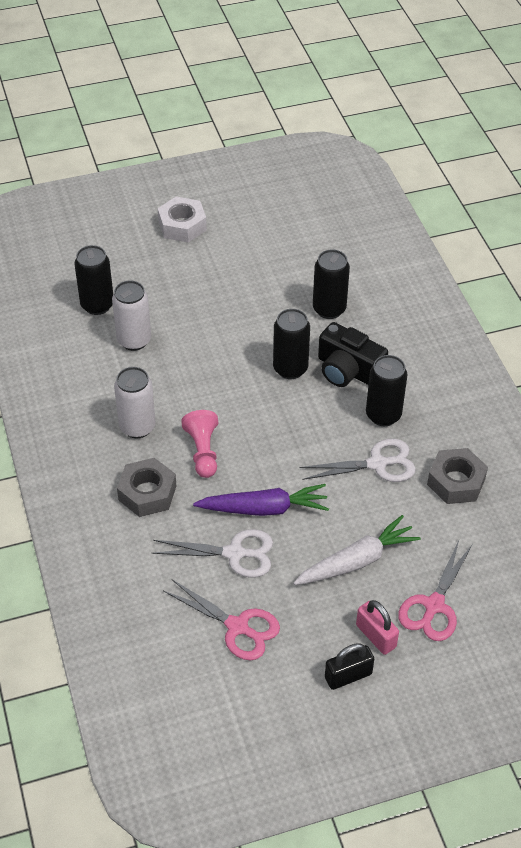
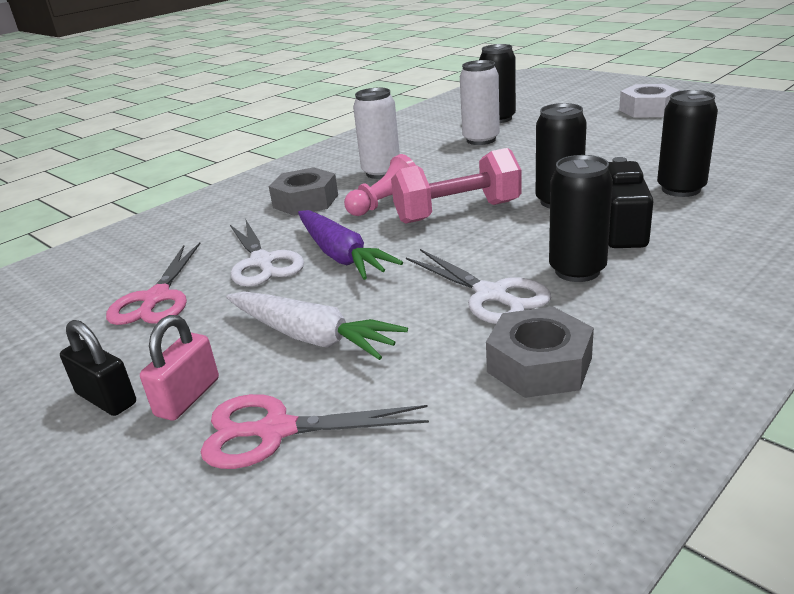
camera: 65 degrees right, 20 degrees down
(256, 422) = (457, 212): none -> pink dumbbell

